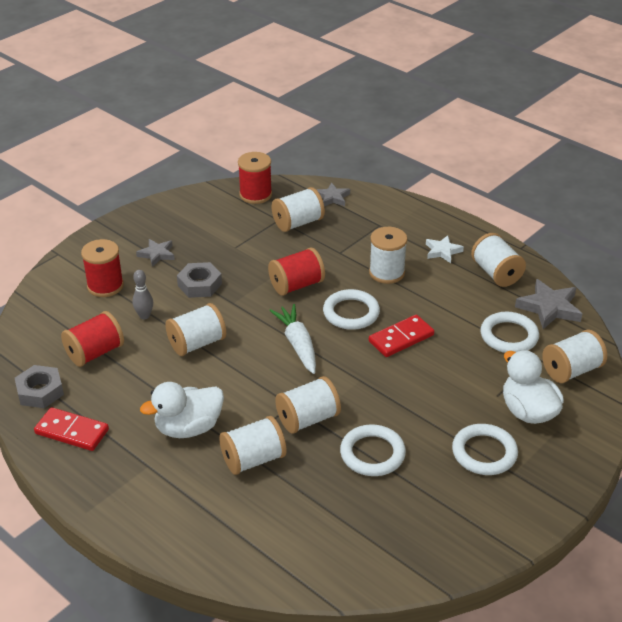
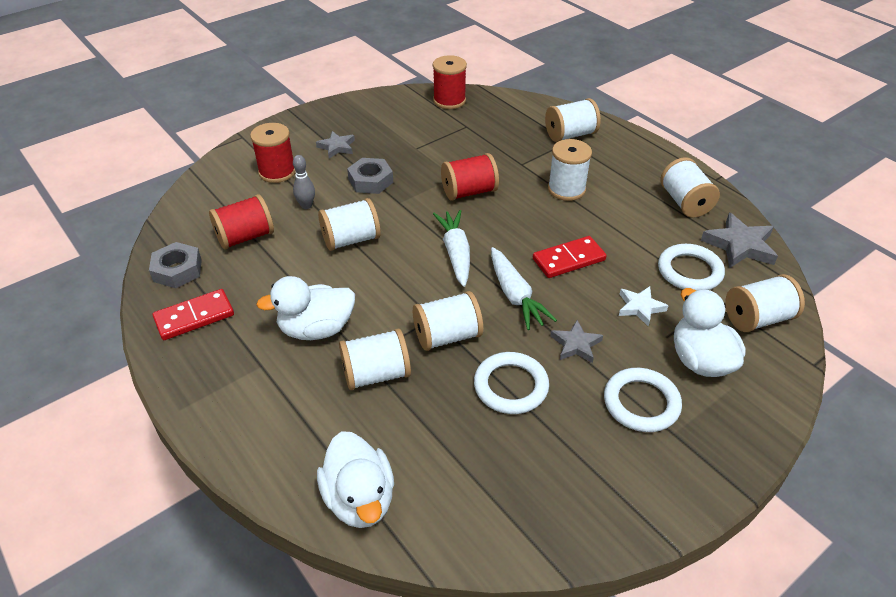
camera: 10 degrees right, 5 degrees up
(72, 432) = (194, 317): red domino -> red domino turned 60 degrees counterclockwise
(266, 560) = (359, 499): none -> white duck
(298, 223) = (485, 131): white spool -> white spool (570, 135)
(332, 197) = (525, 110): grey star -> grey star (576, 344)
(351, 313) = (520, 226): white ring -> none
(360, 376) = (515, 295): none -> white carrot
(442, 251) = (630, 174): white star -> white star (640, 307)

